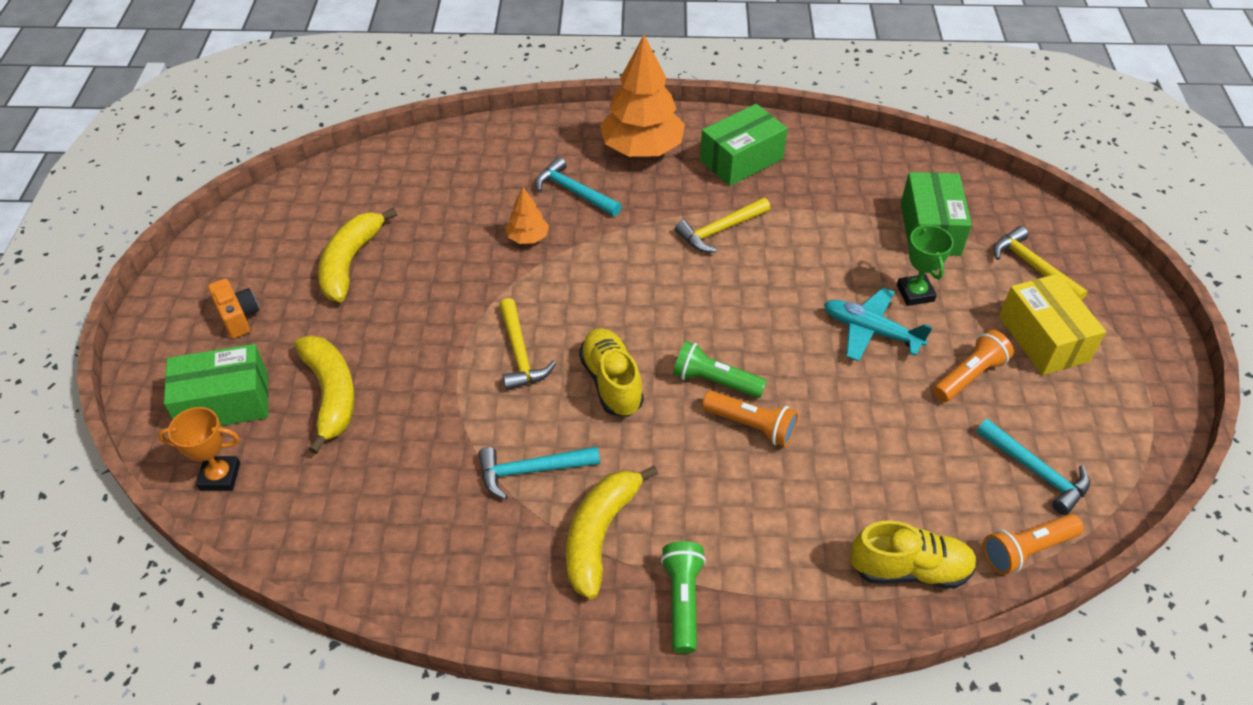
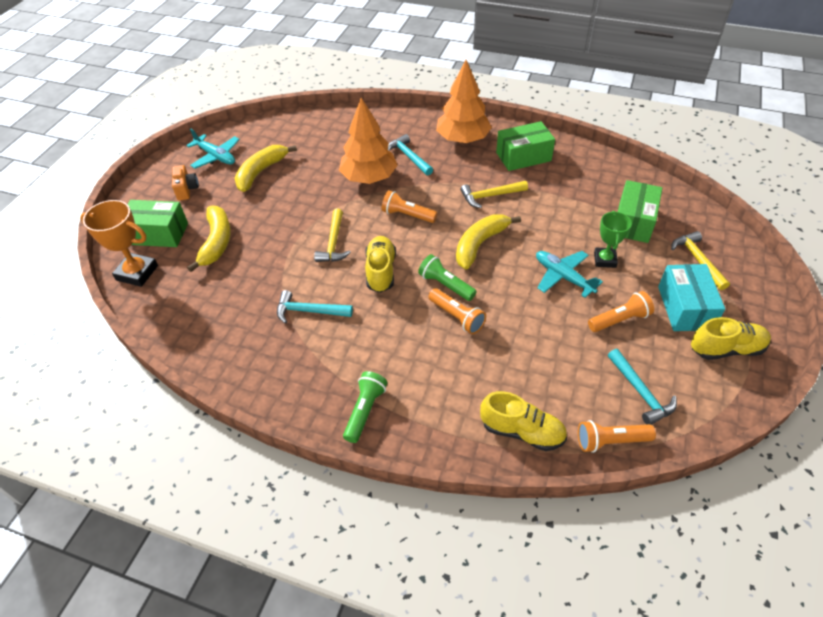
camera: 20 degrees right, 0 degrees up
(220, 476) = (137, 273): orange trophy -> orange trophy, size x1.51
(262, 251) = (216, 156): none -> turquoise plane
(528, 237) = (369, 178): orange tree -> orange tree, size x2.11
(600, 534) = (333, 358): yellow banana -> yellow banana (480, 244)
(612, 285) = (407, 215): none -> orange flashlight
(1043, 338) = (685, 308): yellow box -> turquoise box
(1115, 384) = (726, 349): none -> yellow shoe

